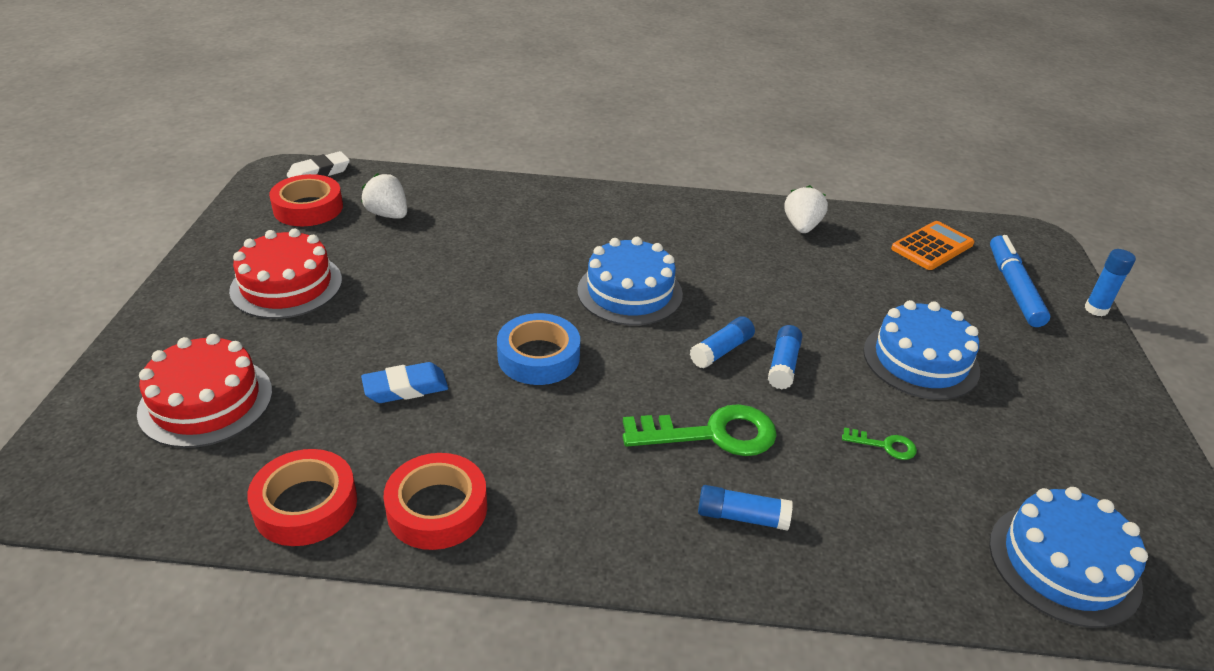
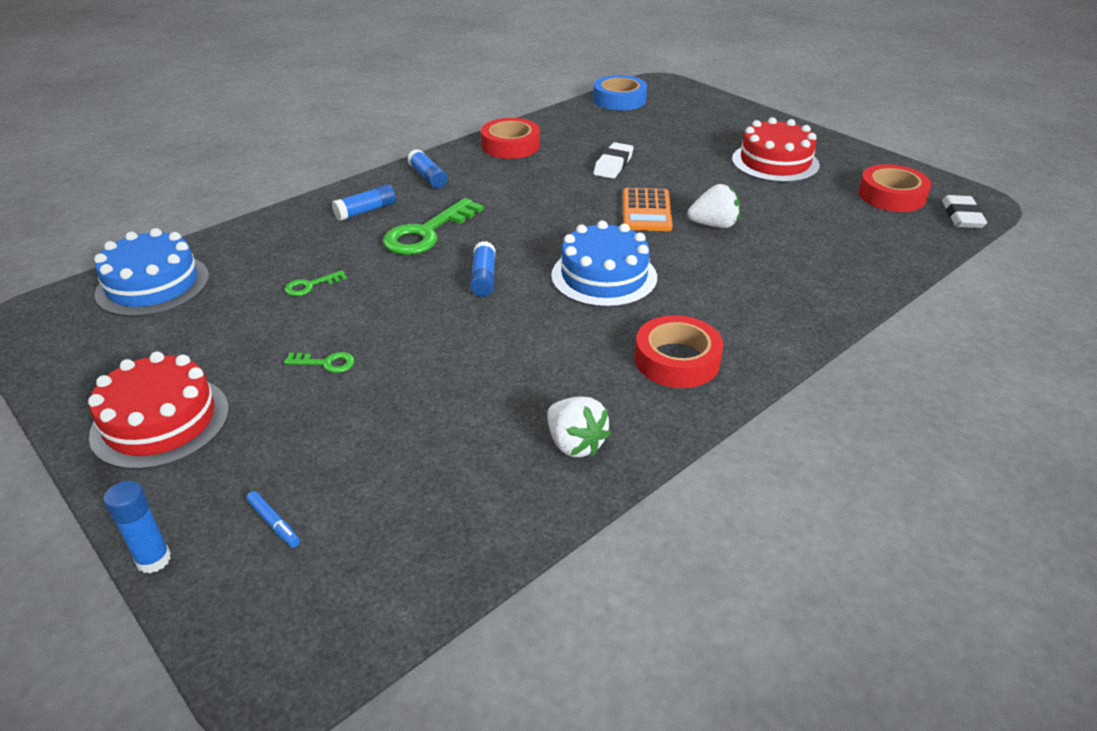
camera: 135 degrees right, 0 degrees up
(206, 401) = (675, 120): red cake -> red cake (160, 422)
(306, 505) = (562, 122): red tape -> red tape (677, 360)
(388, 214) = (848, 222): white strawberry -> white strawberry (714, 225)
(405, 388) = (613, 165): blue eraser -> white eraser
(538, 357) = (582, 211): blue tape -> blue tape (619, 100)
(783, 365) = (430, 294): blue glue stick -> blue glue stick (428, 177)
(920, 360) = (326, 363): blue cake -> green key
(932, 246) = (411, 526): orange calculator -> orange calculator (646, 211)
(1013, 288) = (274, 523): blue marker -> blue marker, size x0.43

